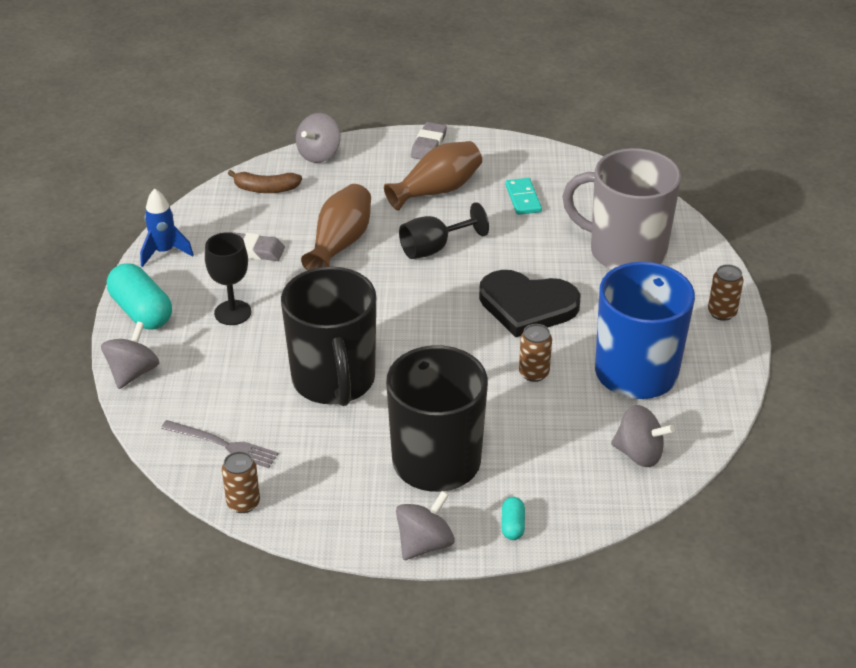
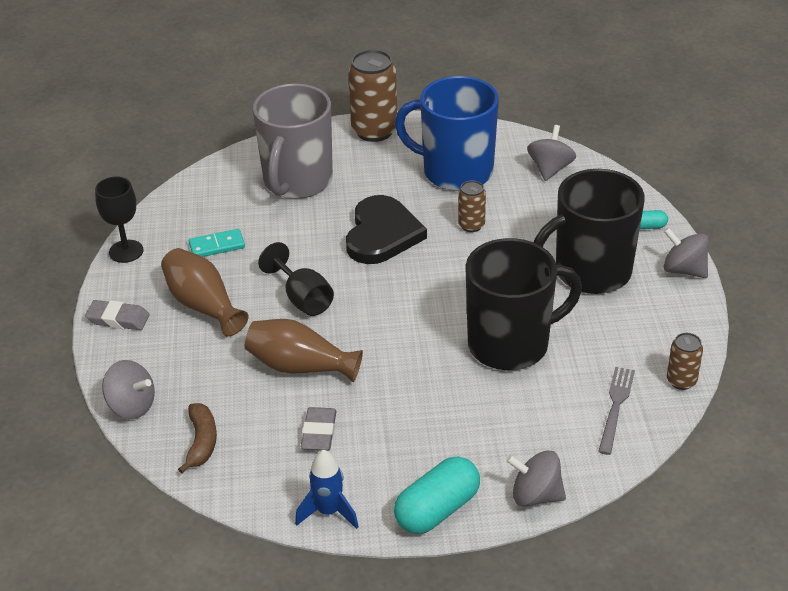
camera: 95 degrees left, 0 degrees up
(232, 313) = (426, 433): black goblet -> black goblet (126, 251)
(722, 313) = (374, 131): brown can -> brown can, size x1.88

